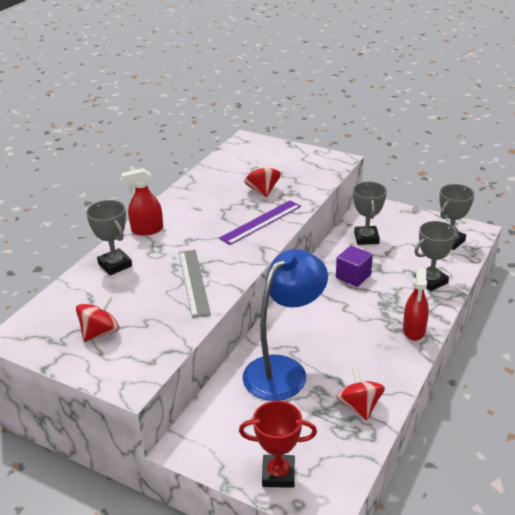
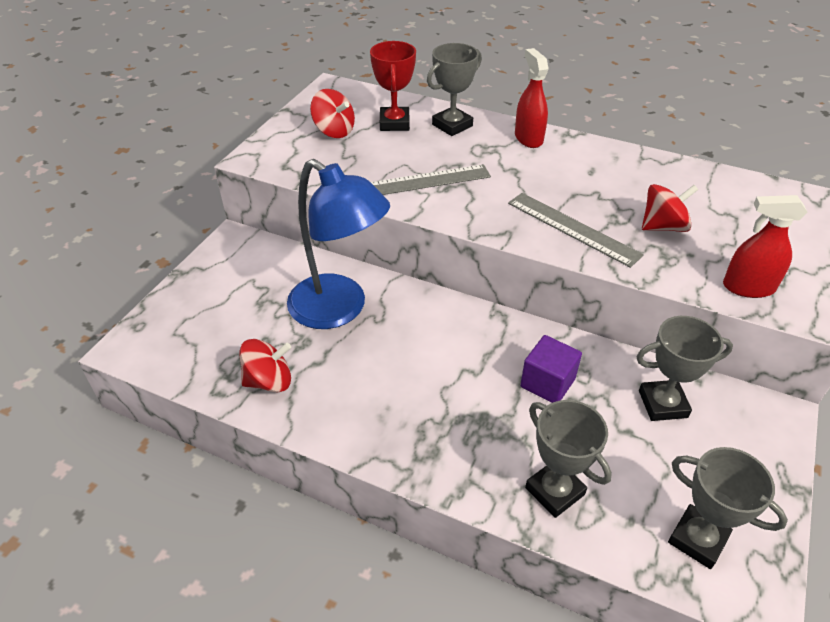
camera: 85 degrees right, 10 degrees up
(261, 222) = (572, 228): purple ruler -> grey ruler
(278, 474) = (181, 310): red trophy -> red trophy (394, 123)
(414, 330) = (420, 454): red spray bottle -> red spray bottle (748, 287)

